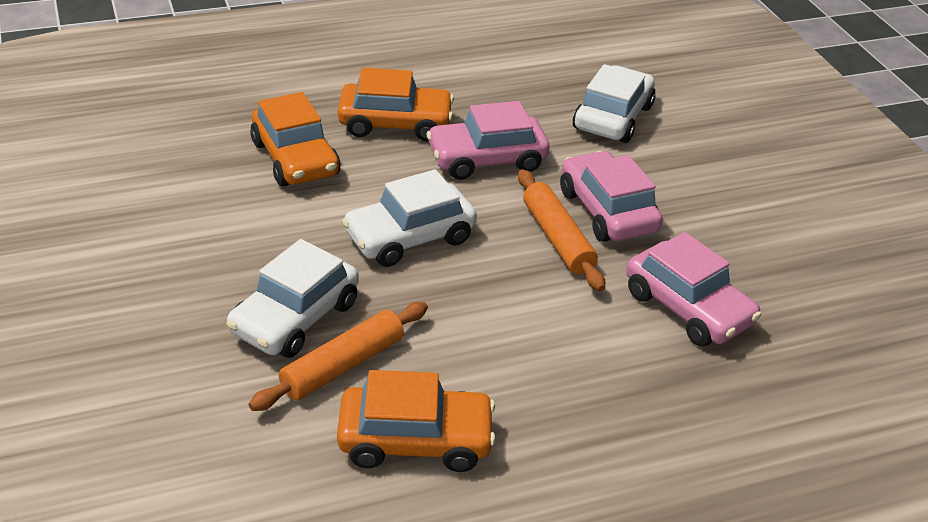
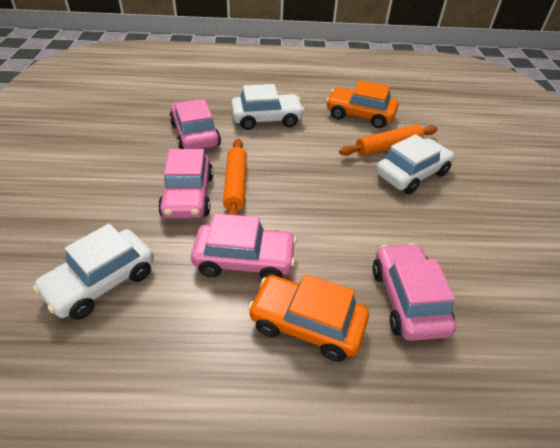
camera: 160 degrees left, 5 degrees up
(295, 159) = (407, 299): orange car -> pink car
(409, 237) = (331, 207): white car -> white car (267, 119)

